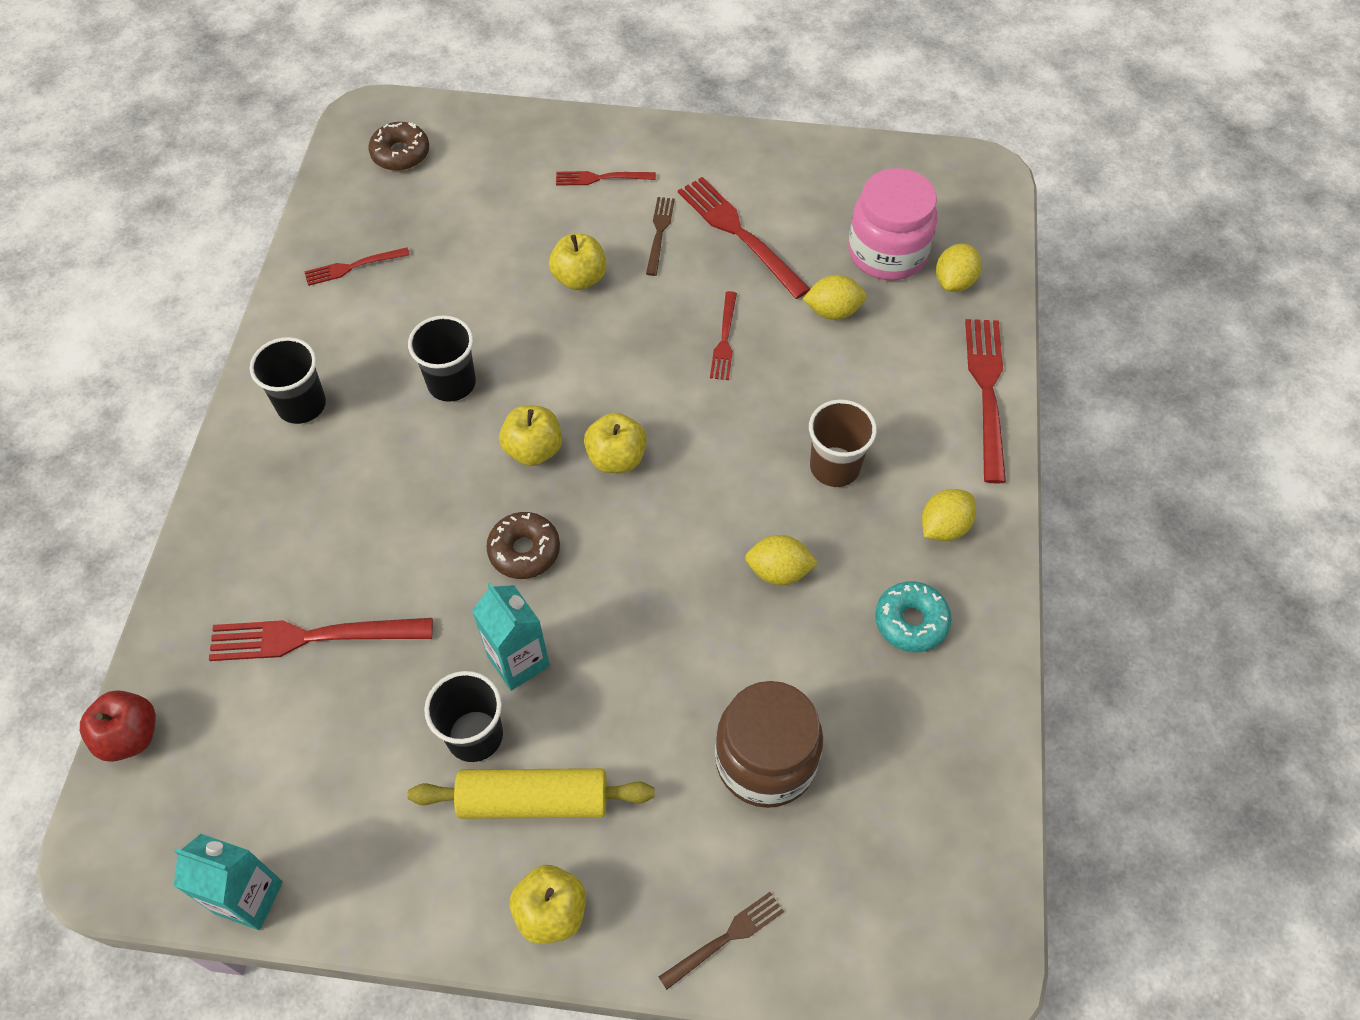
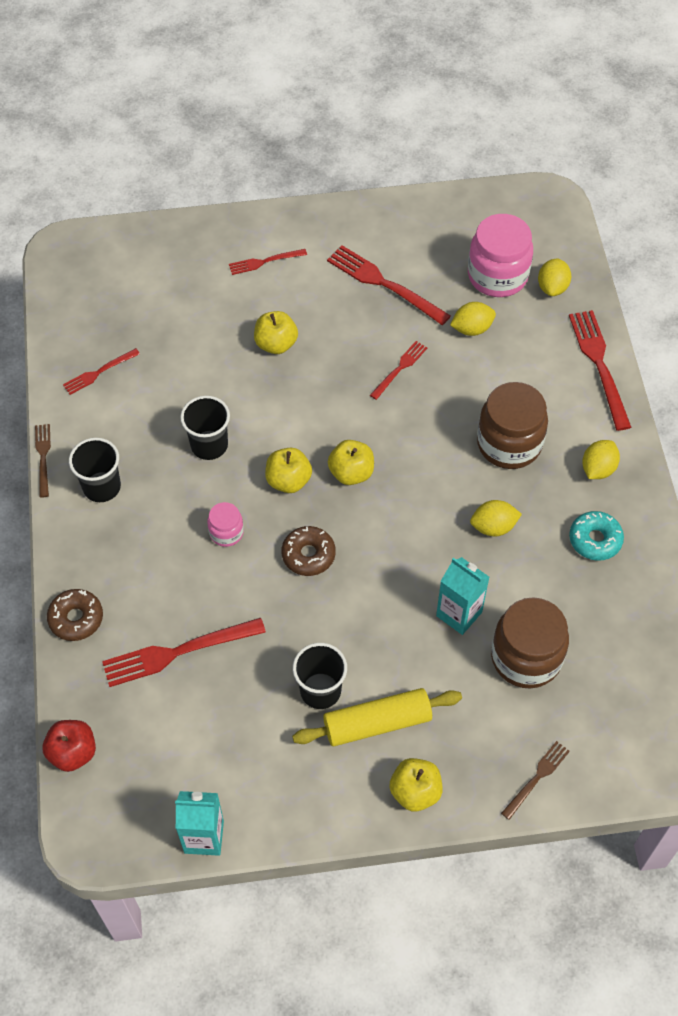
camera: 15 degrees left, 0 degrees up
(400, 154) = (101, 274): brown donut -> brown donut (76, 618)
(431, 497) = (226, 532): none -> pink jar
(518, 661) = (332, 633): turquoise carton -> turquoise carton (459, 614)
(659, 232) = (324, 295): brown fork -> brown fork (43, 456)
(724, 340) = (400, 368): red fork -> red fork turned 135 degrees counterclockwise
(834, 467) = (509, 443): brown cup -> brown jar

